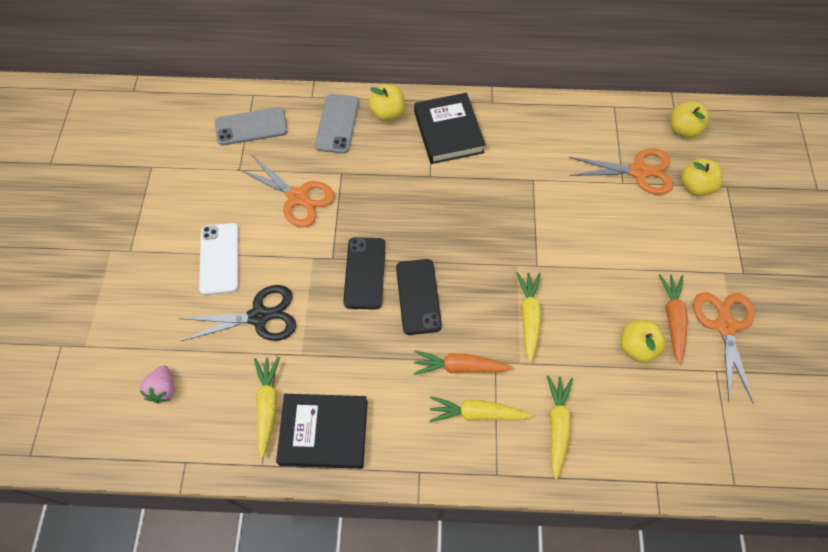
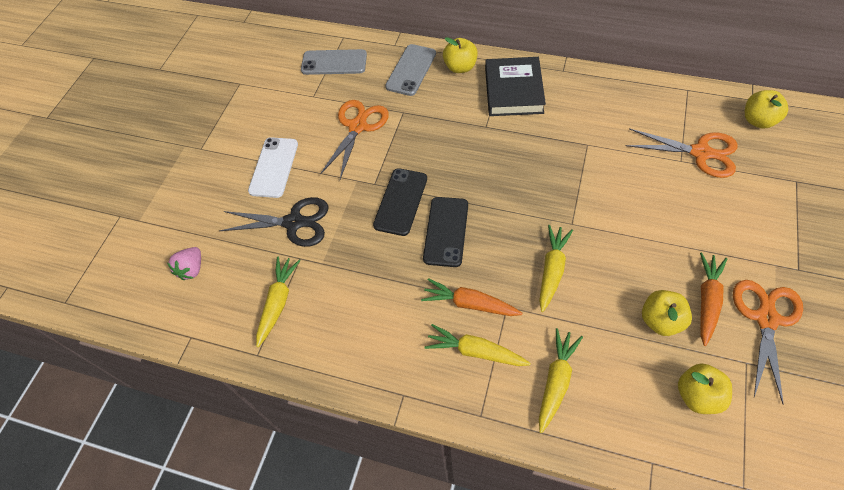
camera: 20 degrees right, 5 degrees down
(297, 197) = (357, 126): orange scissors -> orange scissors turned 120 degrees counterclockwise
(324, 432) = (322, 338): black book -> none
(695, 186) = (760, 176): yellow apple -> yellow apple (697, 395)

